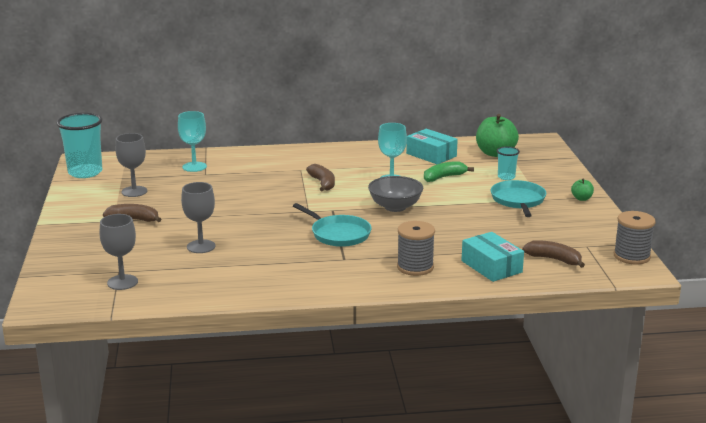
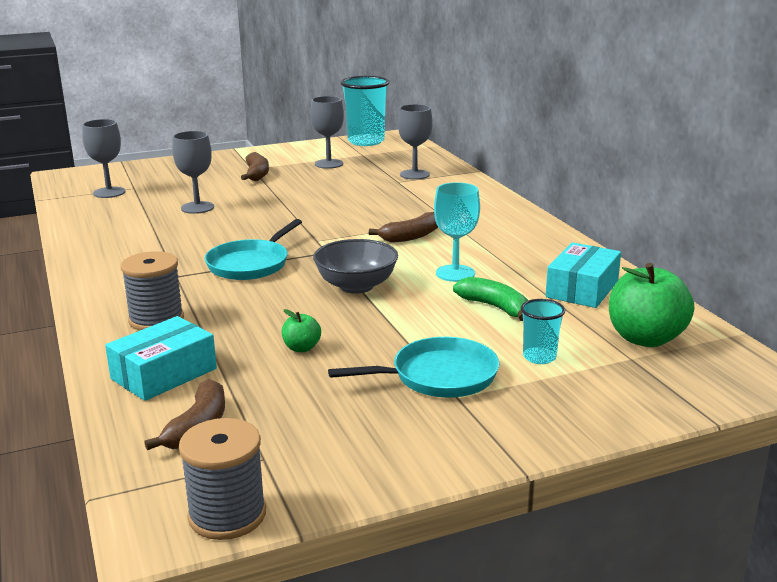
camera: 75 degrees right, 0 degrees up
(194, 167) = (414, 174): turquoise goblet -> grey goblet
(581, 198) = (490, 441): green apple -> green apple (301, 348)

